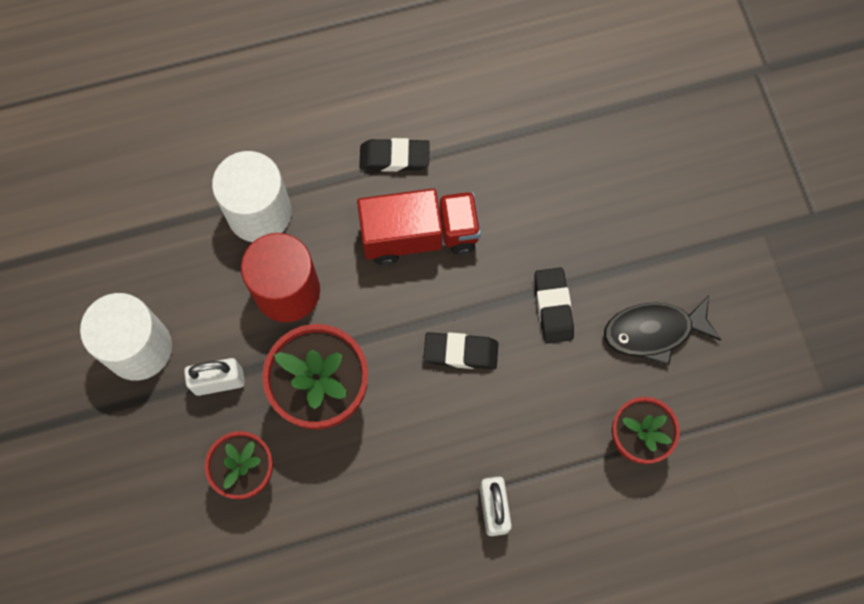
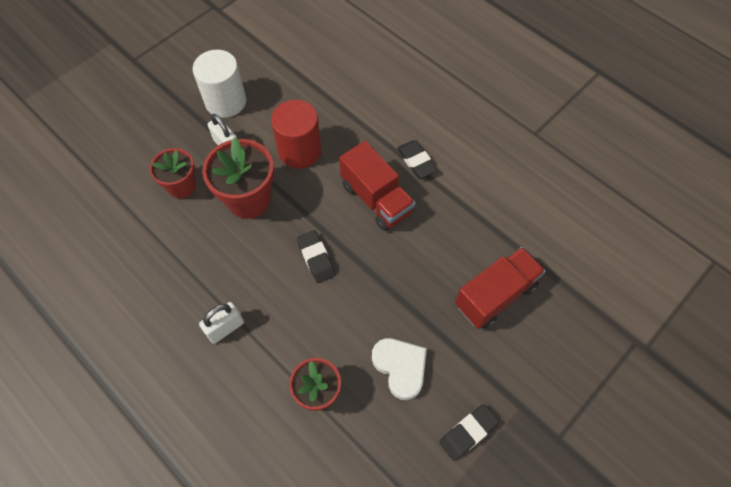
camera: 60 degrees right, 10 degrees down
(259, 212) = (337, 114): white cylinder -> none
(553, 307) = (378, 296): black eraser -> black eraser (468, 433)
(625, 178) = (495, 295): none -> red truck
(653, 331) = (400, 367): black fish -> white heart

